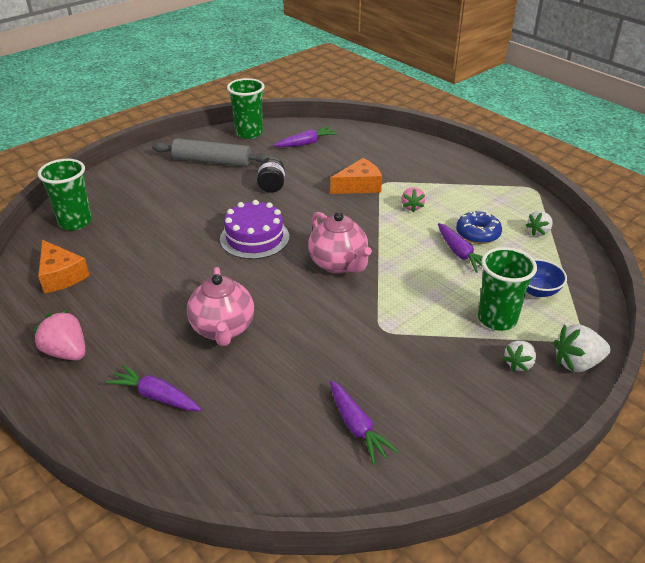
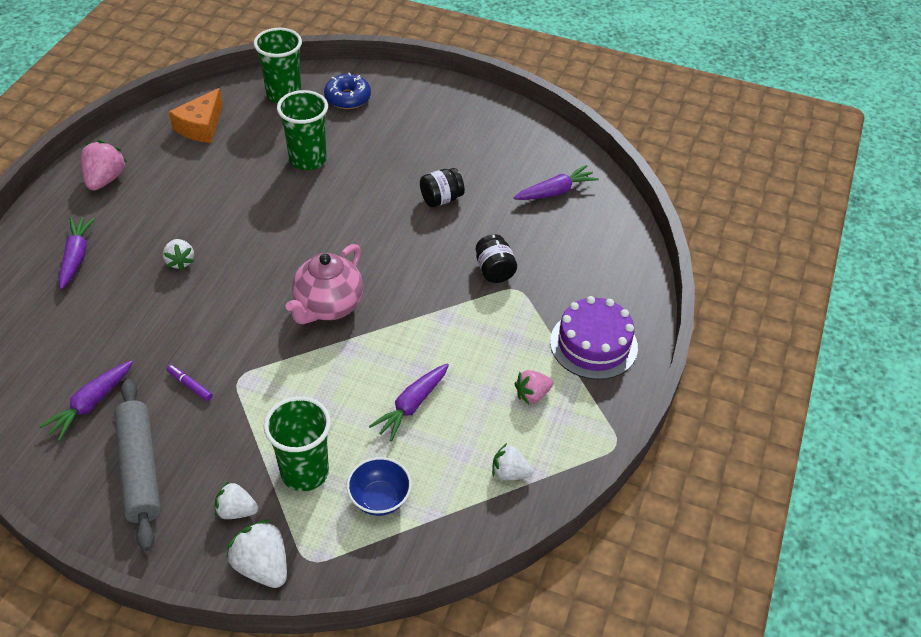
camera: 60 degrees right, 10 degrees up
(212, 161) = (456, 135): grey rolling pin -> grey rolling pin (140, 469)
(223, 329) = (180, 261): pink teapot -> white strawberry
(249, 133) = (540, 137): green cup -> green cup (308, 159)
(254, 238) = (335, 225): purple cake -> purple cake (593, 344)
(306, 143) = (555, 191): purple carrot -> purple carrot turned 60 degrees counterclockwise
(359, 186) = (494, 270): orange cheese -> black jar
(373, 358) = (190, 385): none -> purple marker
(412, 207) = (482, 332): pink strawberry -> pink strawberry (532, 395)
(477, 234) = (464, 411): blue donut -> blue donut (347, 98)

